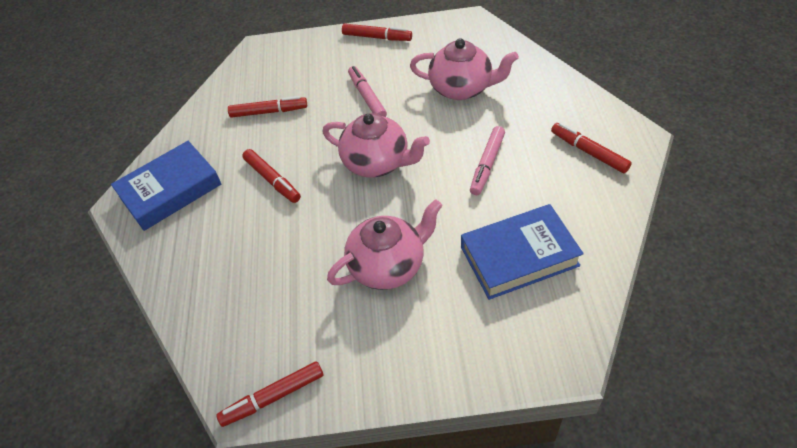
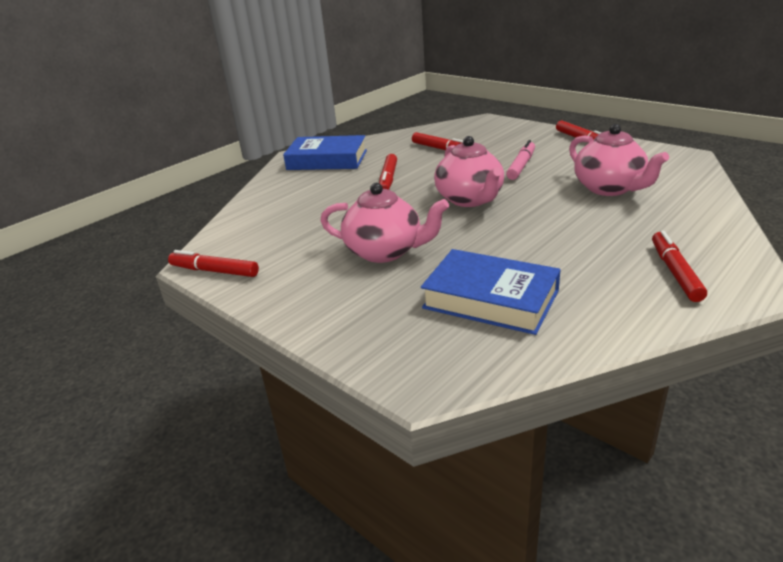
camera: 45 degrees right, 20 degrees down
(487, 164) = (557, 237): pink marker -> none

